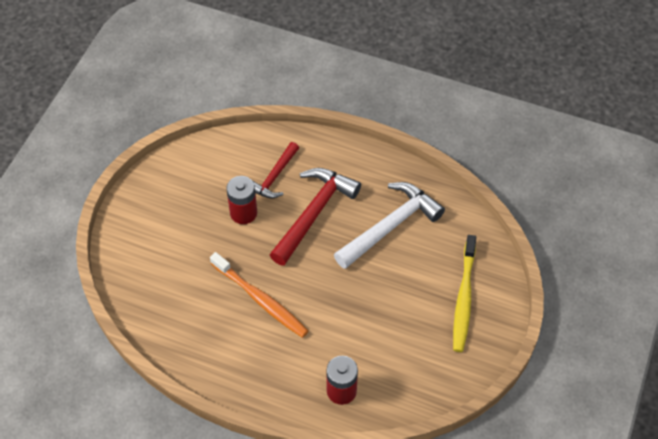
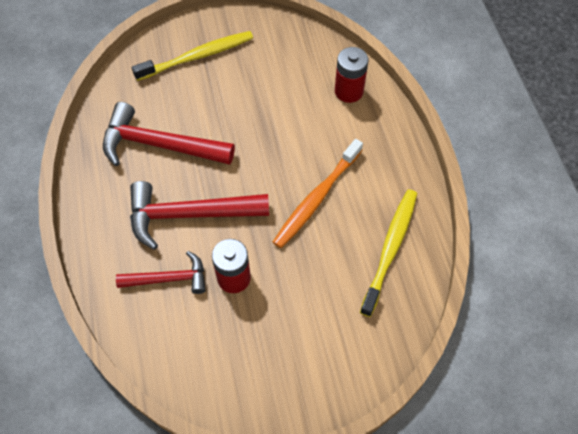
camera: 125 degrees left, 5 degrees up
(182, 321) = (390, 248): none -> yellow toothbrush
(261, 300) = (316, 199): orange toothbrush -> orange toothbrush turned 150 degrees counterclockwise
(390, 226) = (159, 145): white hammer -> red hammer

